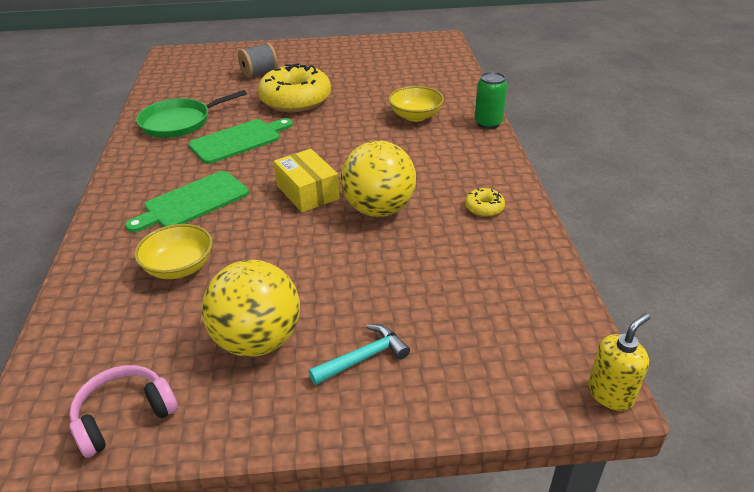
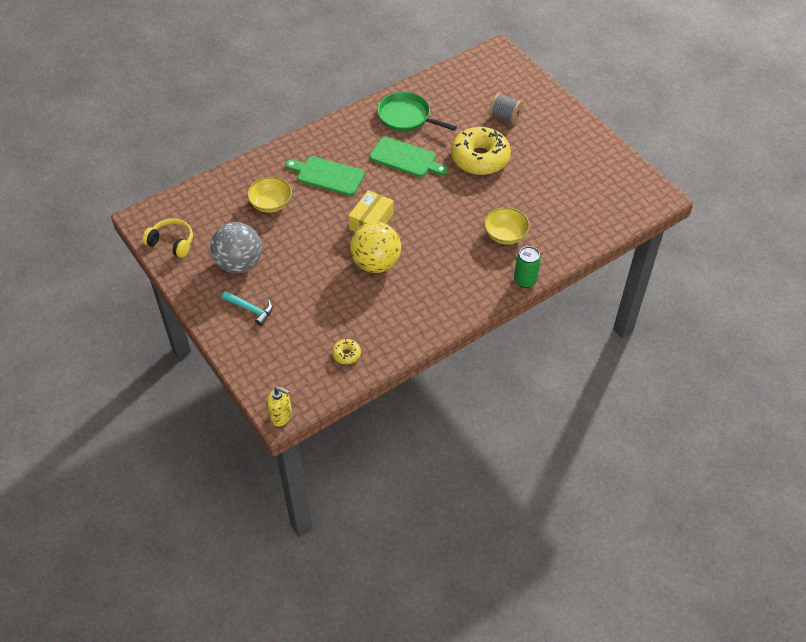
camera: 60 degrees right, 15 degrees up
(124, 416) = (172, 242): pink headphones -> yellow headphones
(258, 340) = (239, 263): yellow ball -> grey ball
(484, 208) = (411, 314): yellow donut -> yellow donut (346, 354)

